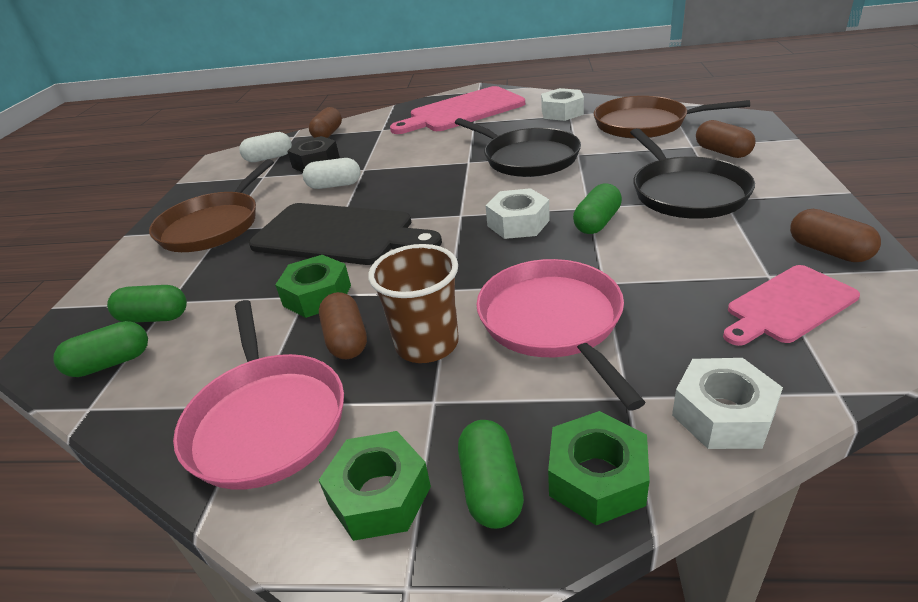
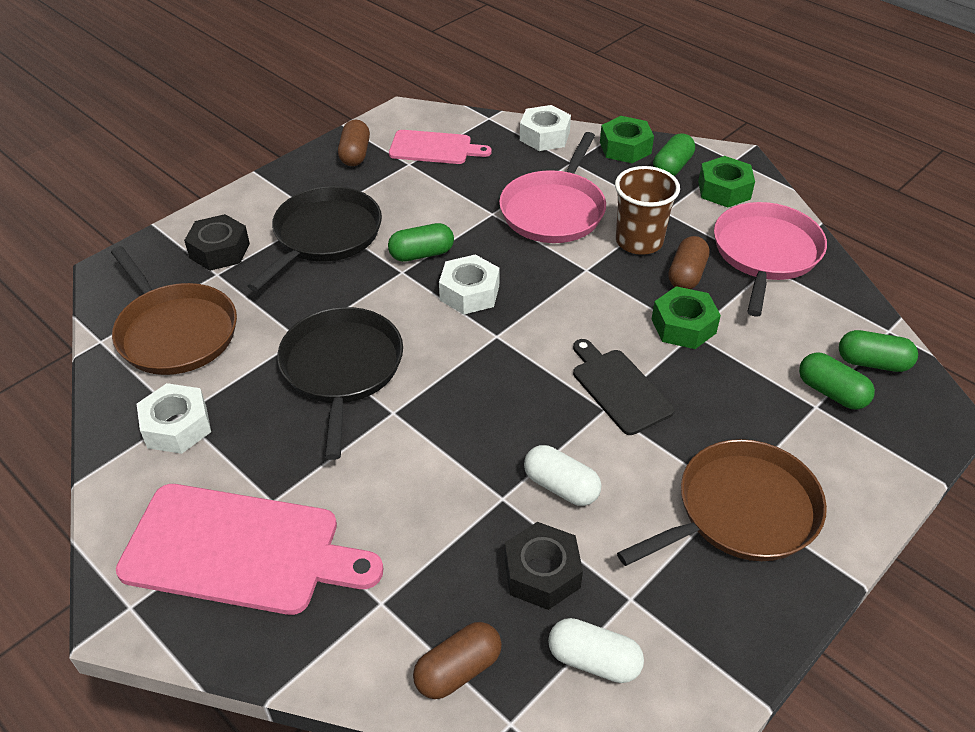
camera: 145 degrees left, 10 degrees up
(338, 235) = (619, 388): black cutting board -> black cutting board, size x0.59
(722, 152) = (220, 251): brown capsule -> black nut

